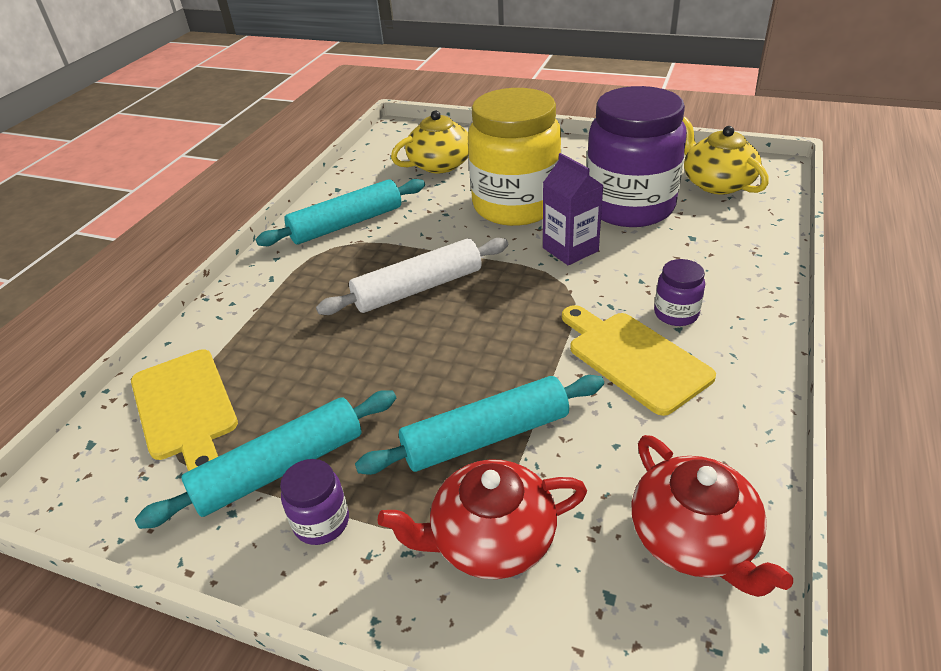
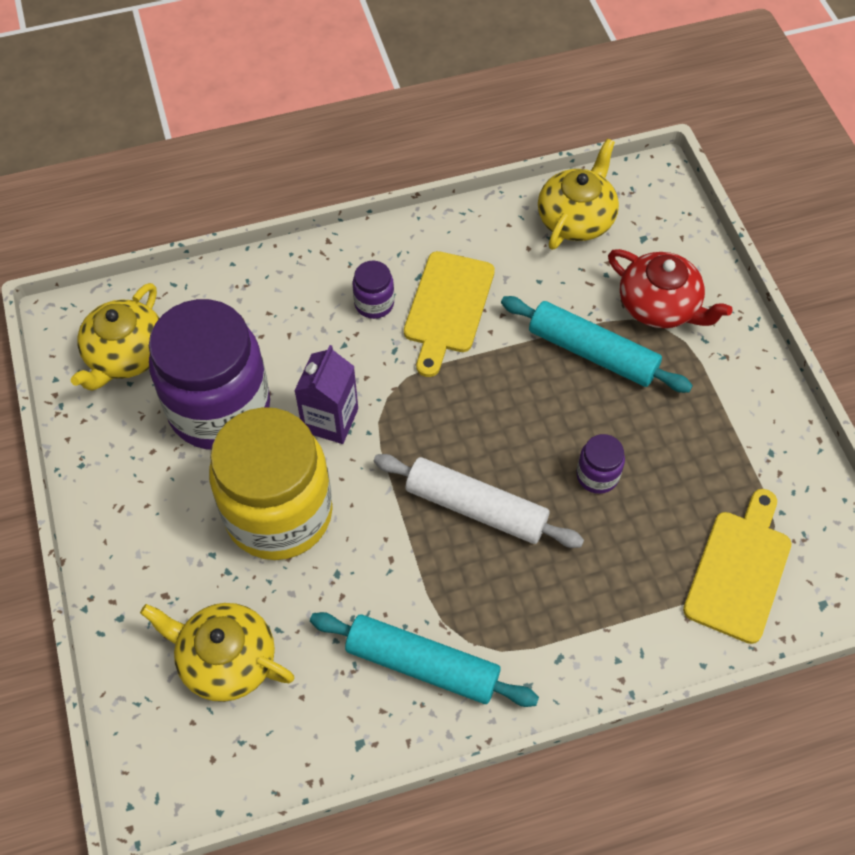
camera: 130 degrees left, 20 degrees up
(280, 468) = (720, 453): turquoise rolling pin -> none
(321, 522) = (729, 397): purple jar -> purple jar (597, 475)
(694, 539) = (576, 218): red teapot -> yellow teapot

